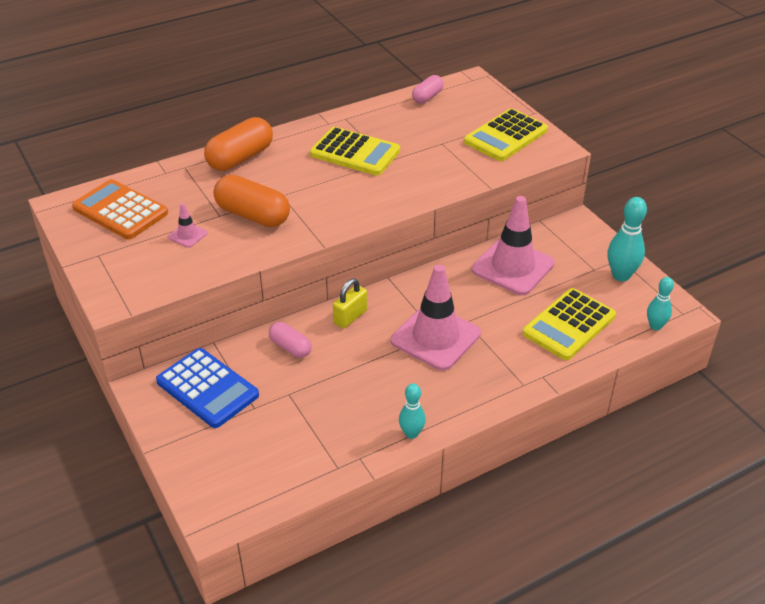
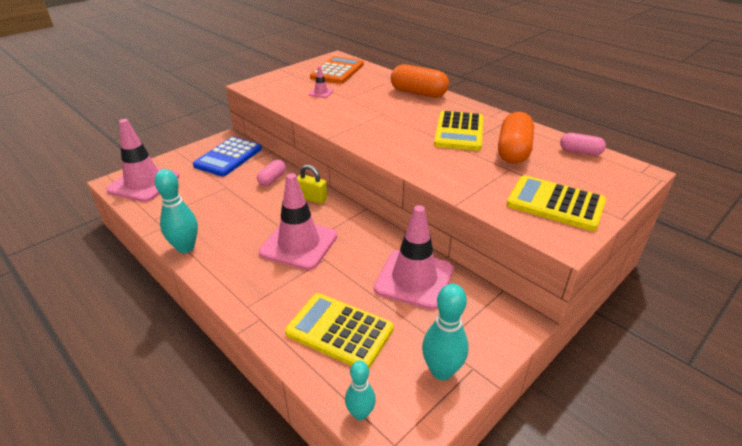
camera: 75 degrees right, 5 degrees down
(237, 484) = (144, 183): none -> pink traffic cone
(253, 215) = (353, 108): orange capsule -> orange capsule (513, 151)
(411, 433) = (185, 248): turquoise bowling pin -> turquoise bowling pin, size x1.58

